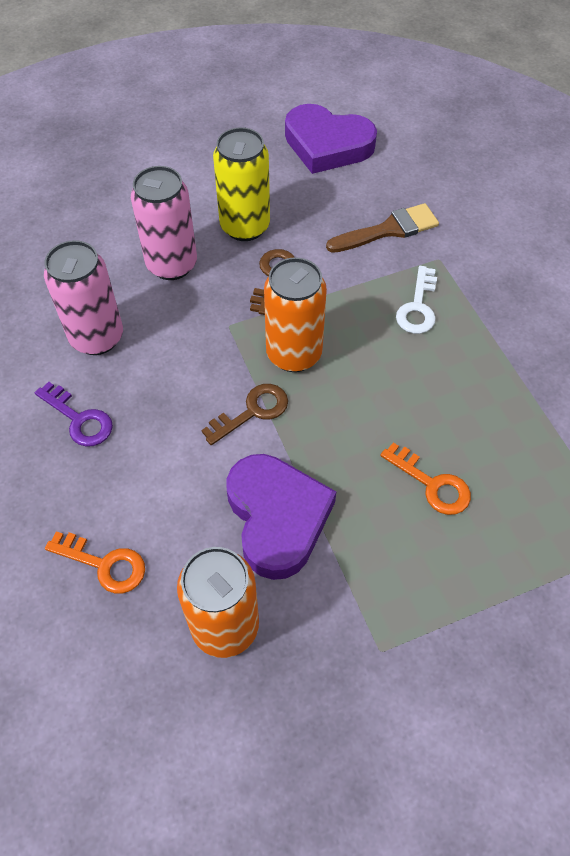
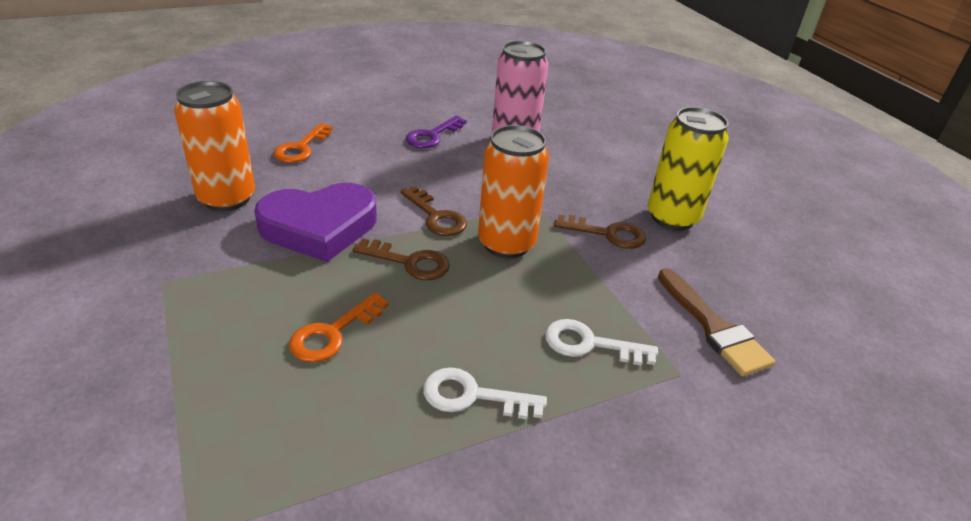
camera: 85 degrees right, 20 degrees down
(172, 264) = (605, 175): pink can -> none
(327, 145) = (839, 282): purple heart -> none
(329, 431) = (410, 262): none -> brown key
(483, 383) = (472, 396): none -> white key

